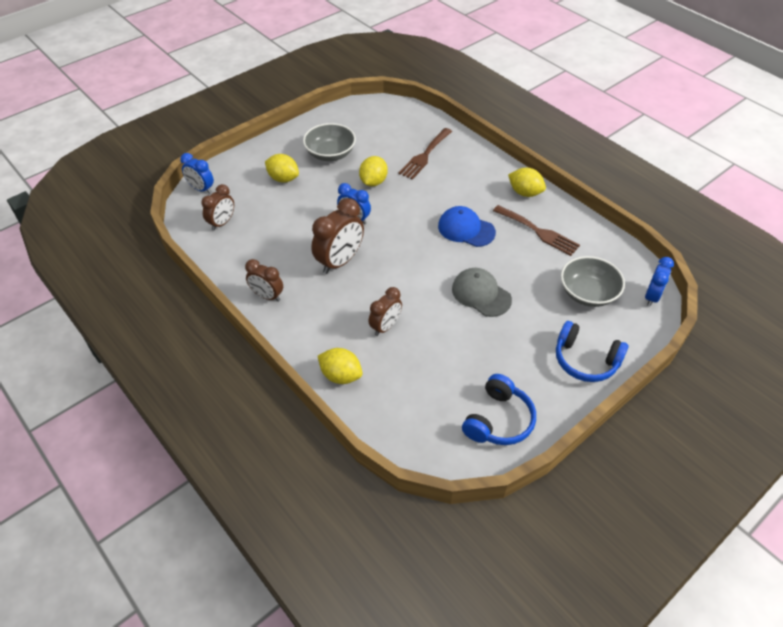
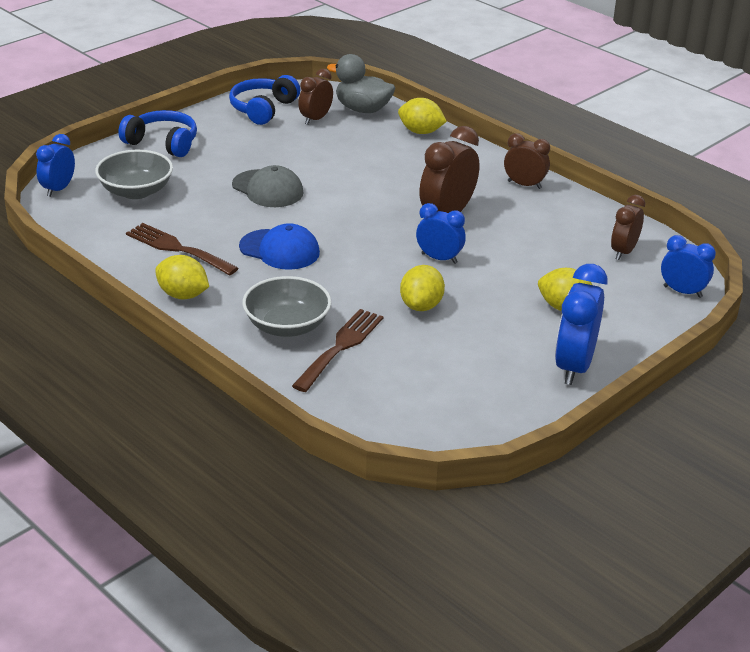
camera: 175 degrees right, 15 degrees down
(294, 141) = (574, 366): none -> blue clock
(330, 154) = (503, 346): grey bowl -> grey bowl (287, 326)
(385, 326) = (380, 163): brown clock -> brown clock (315, 119)
(394, 418) = (362, 109): none -> grey duck

